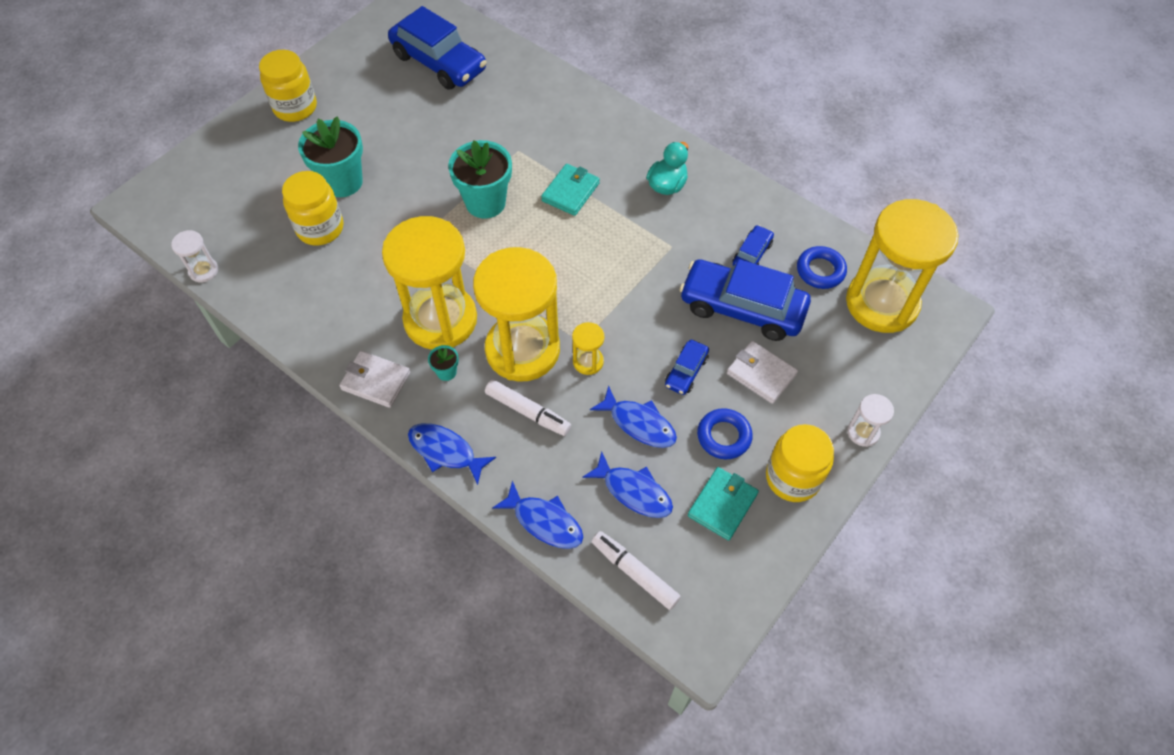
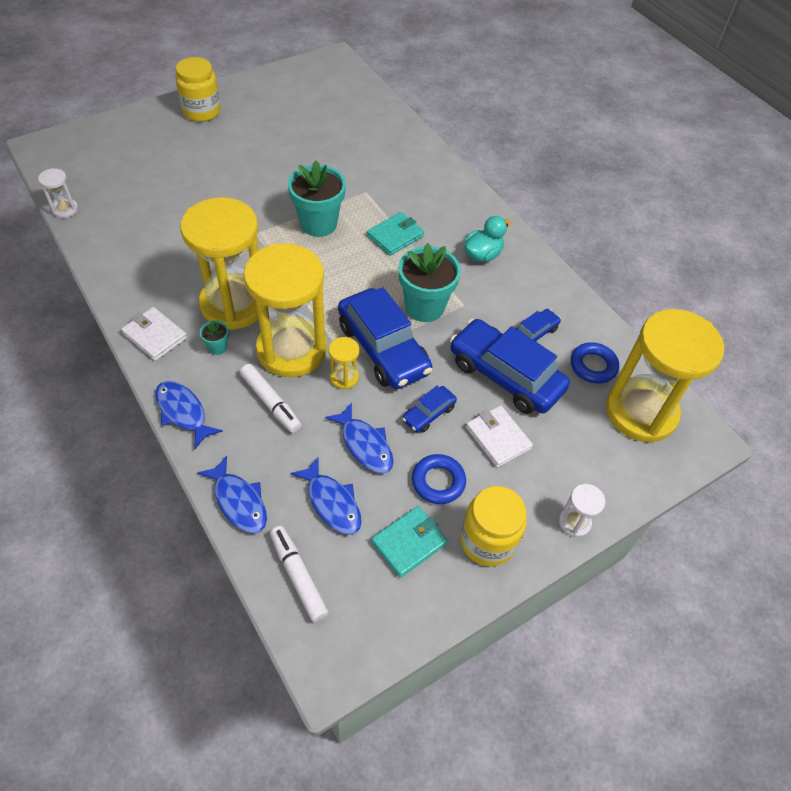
camera: 15 degrees right, 5 degrees down
(320, 228) = (173, 204): yellow jar -> none
(342, 182) = (210, 175): turquoise flower pot -> turquoise flower pot (424, 307)
(439, 62) = (333, 109): blue car -> blue car (383, 348)

